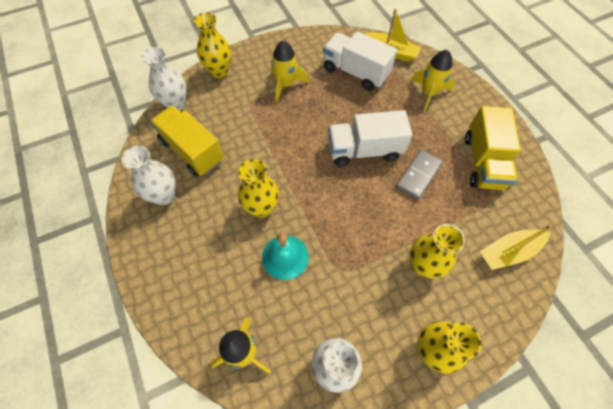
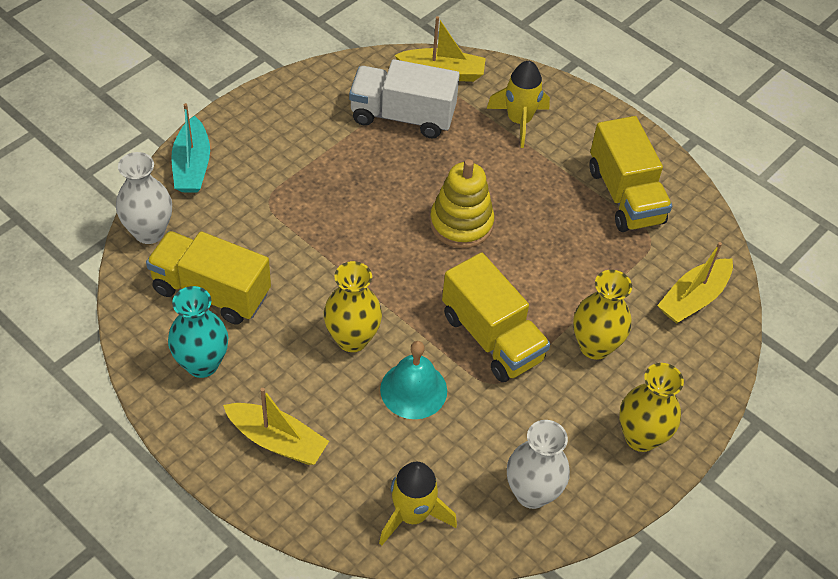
camera: 25 degrees left, 10 degrees down
(164, 195) = (202, 364): white vase -> turquoise vase
(183, 263) = (277, 440): none -> yellow boat
(219, 71) = (192, 166): yellow vase -> turquoise boat
(285, 85) = (306, 160): yellow rocket -> none
(352, 236) = (492, 337): none -> yellow truck
(364, 150) = (461, 223): white truck -> yellow stacking toy
(418, 176) = (548, 237): grey domino -> none

